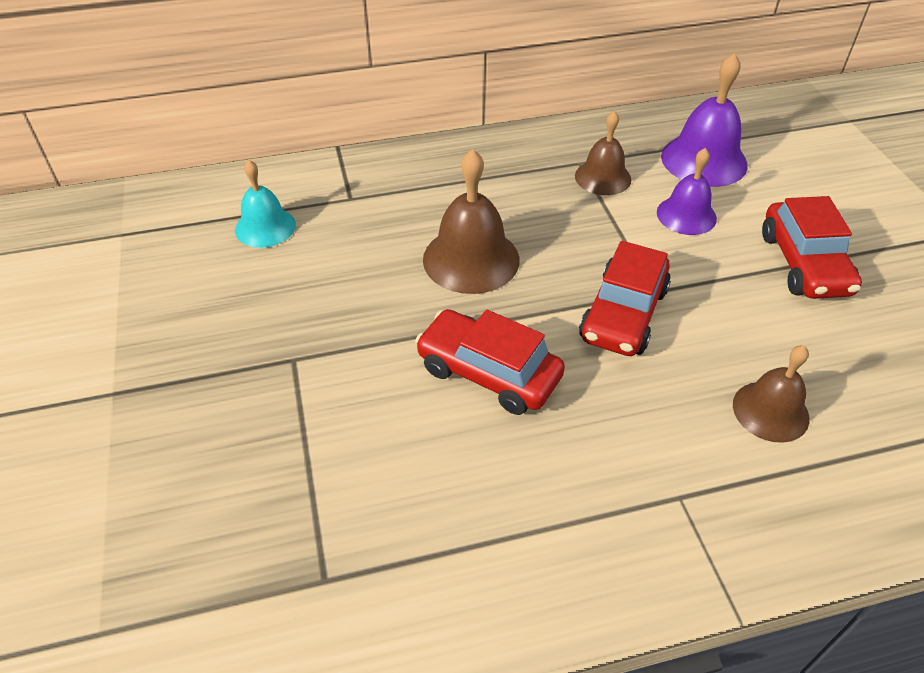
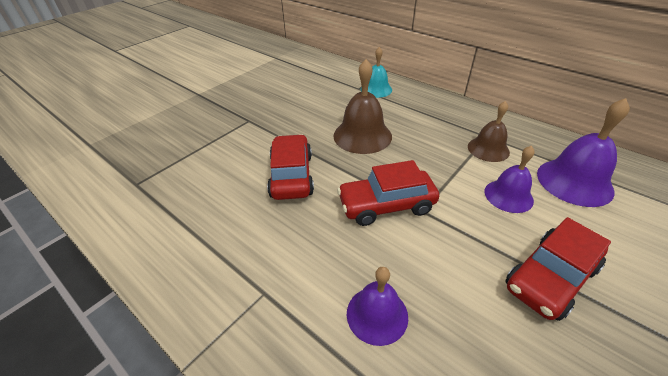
camera: 55 degrees right, 5 degrees down
(265, 227) = (315, 79): turquoise bell -> turquoise bell (376, 89)
(770, 411) = (377, 314): brown bell -> purple bell

